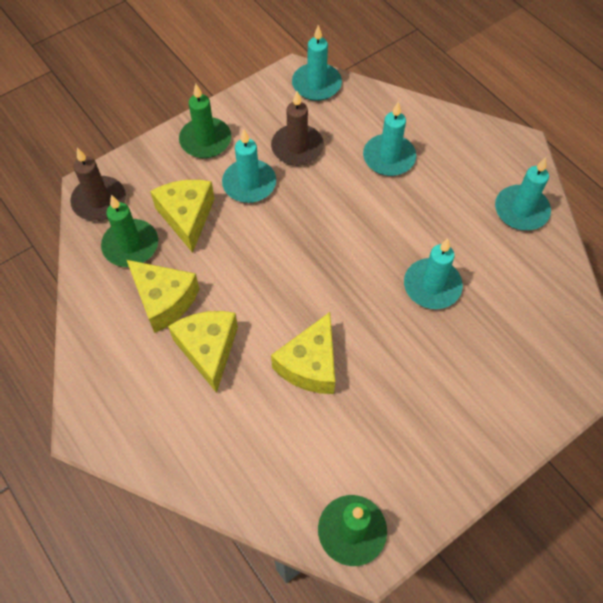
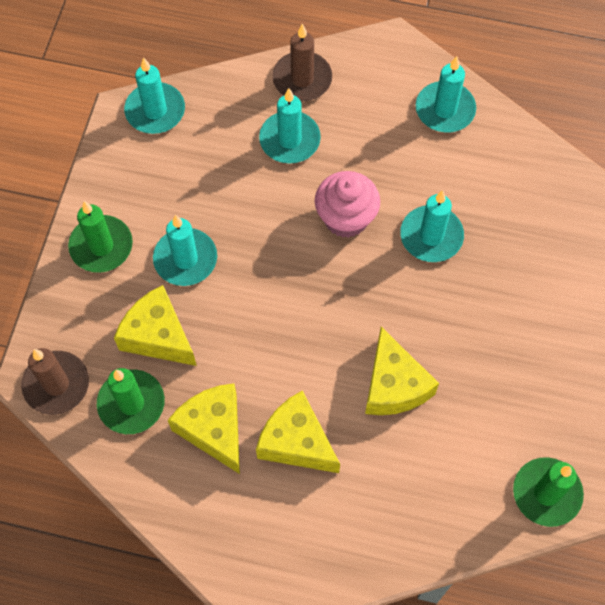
camera: 40 degrees left, 5 degrees up
(164, 300) = (214, 429): yellow cheese -> yellow cheese turned 120 degrees counterclockwise
(297, 147) = (197, 190): brown candle -> brown candle (302, 79)
(381, 232) = (346, 218): none -> pink cupcake

